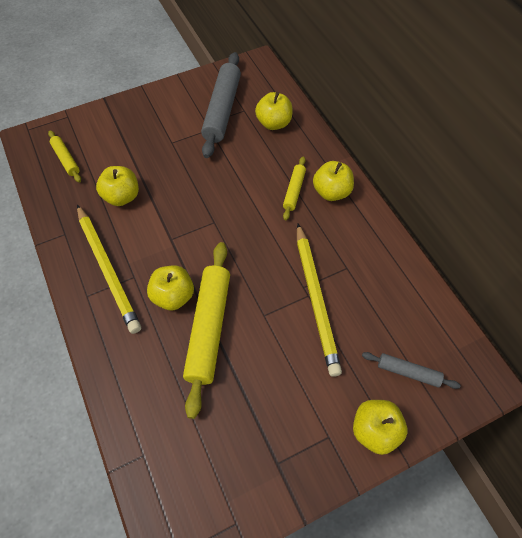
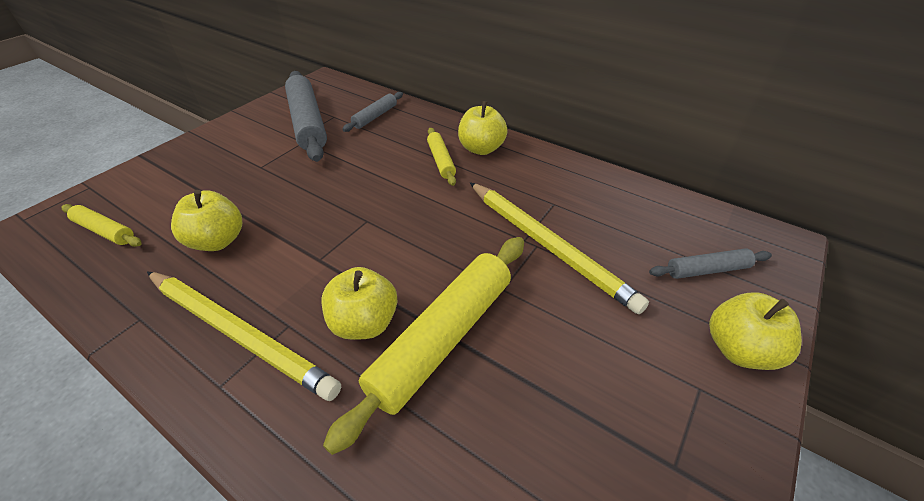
camera: 30 degrees left, 15 degrees down
(209, 328) = (442, 338): yellow rolling pin -> yellow rolling pin turned 60 degrees clockwise
(274, 123) = (375, 116): yellow apple -> grey rolling pin

